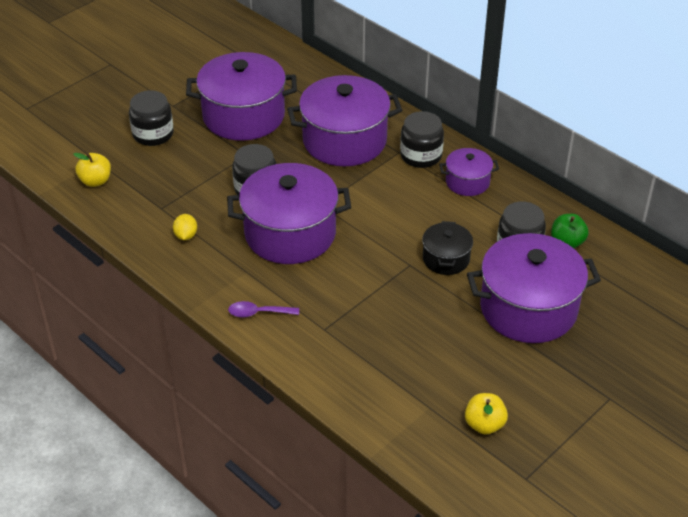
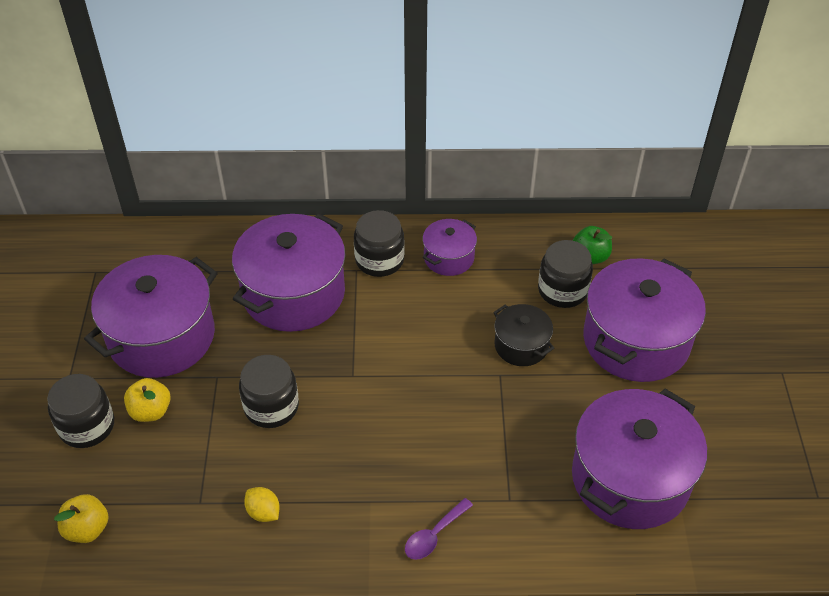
camera: 45 degrees left, 5 degrees up
(290, 234) = (361, 428): purple pot -> purple pot (630, 478)
(484, 424) = (735, 476): yellow apple -> yellow apple (151, 411)

